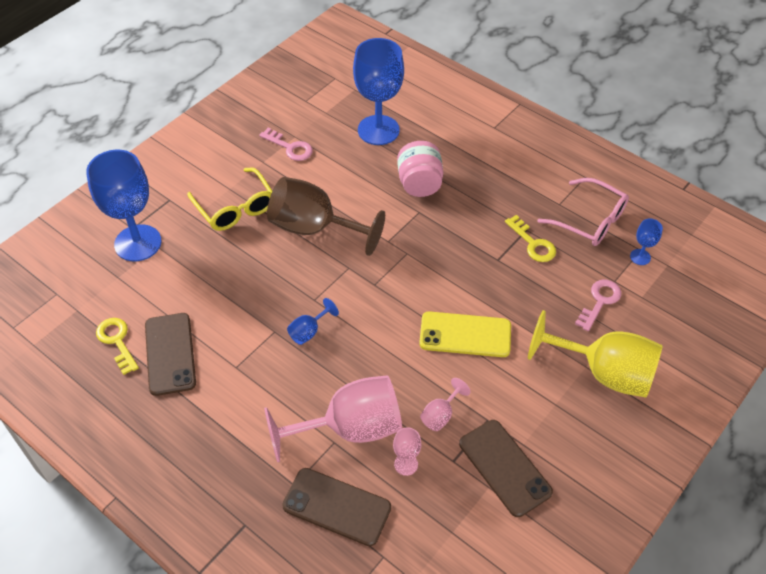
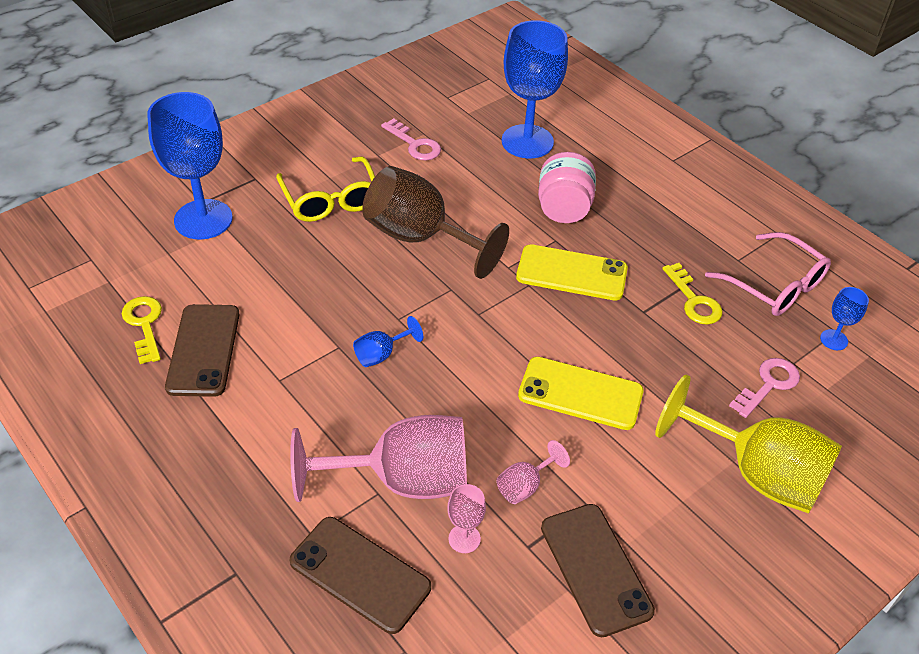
camera: 10 degrees right, 5 degrees down
(437, 237) = (571, 273): none -> yellow phone

